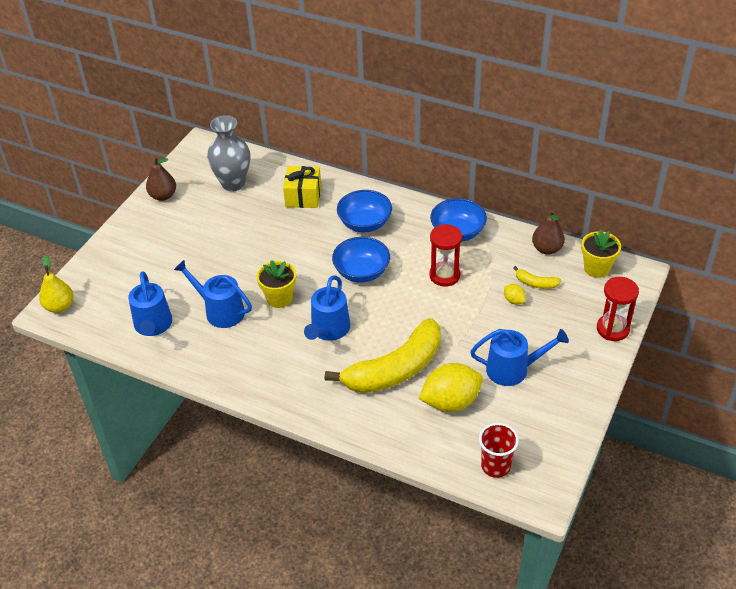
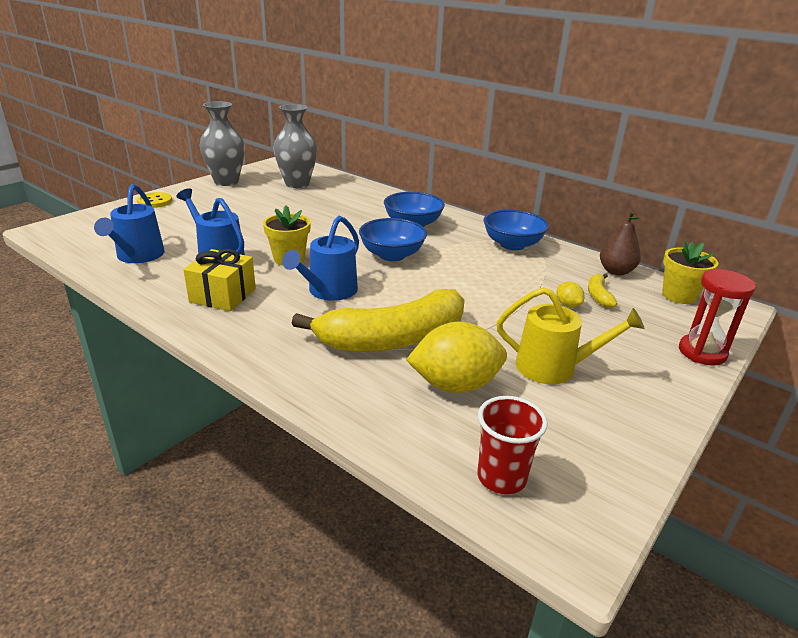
camera: 10 degrees right, 15 degrees down
(60, 306) = (59, 229): yellow pear -> none
(116, 245) = (155, 201): none -> yellow button
(163, 196) = (226, 181): brown pear -> grey vase
(303, 196) = (359, 200): yellow gift -> yellow gift (223, 295)
(444, 275) = (487, 272): red hourglass -> none
(513, 369) = (553, 367): blue watering can -> yellow watering can
(536, 283) = (598, 295): yellow banana -> yellow banana turned 60 degrees clockwise

